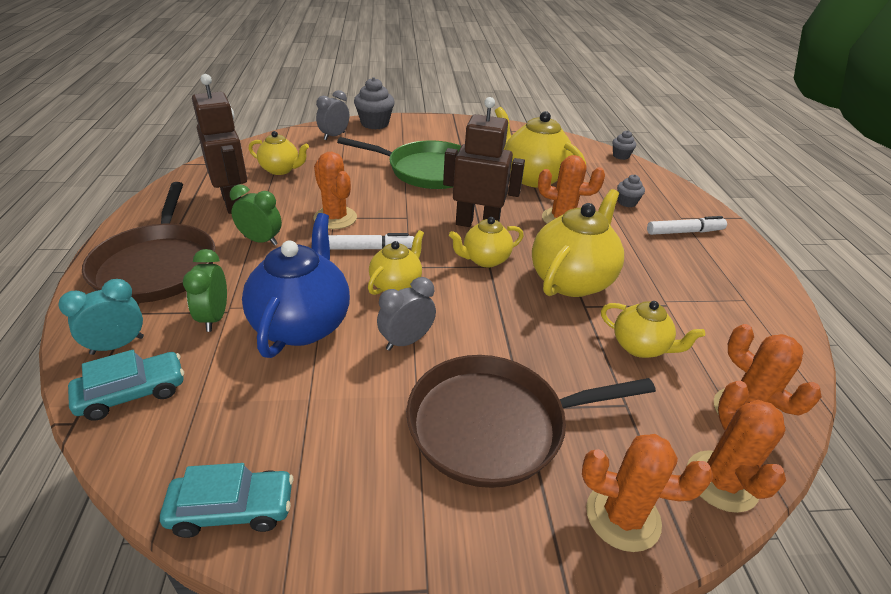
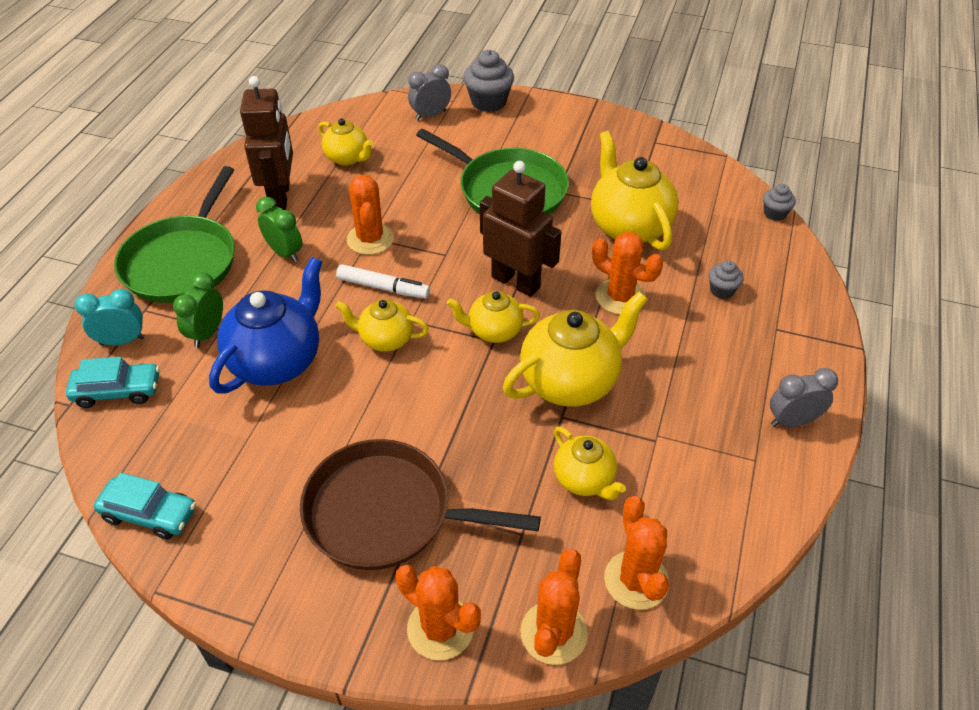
camera: 25 degrees right, 10 degrees up
(157, 265) = (183, 261): brown pan -> green pan
(396, 285) = (385, 339): yellow teapot -> yellow teapot turned 135 degrees counterclockwise
(406, 341) = (359, 406): grey clock -> grey clock (792, 421)
(684, 232) = (761, 351): white marker -> none

